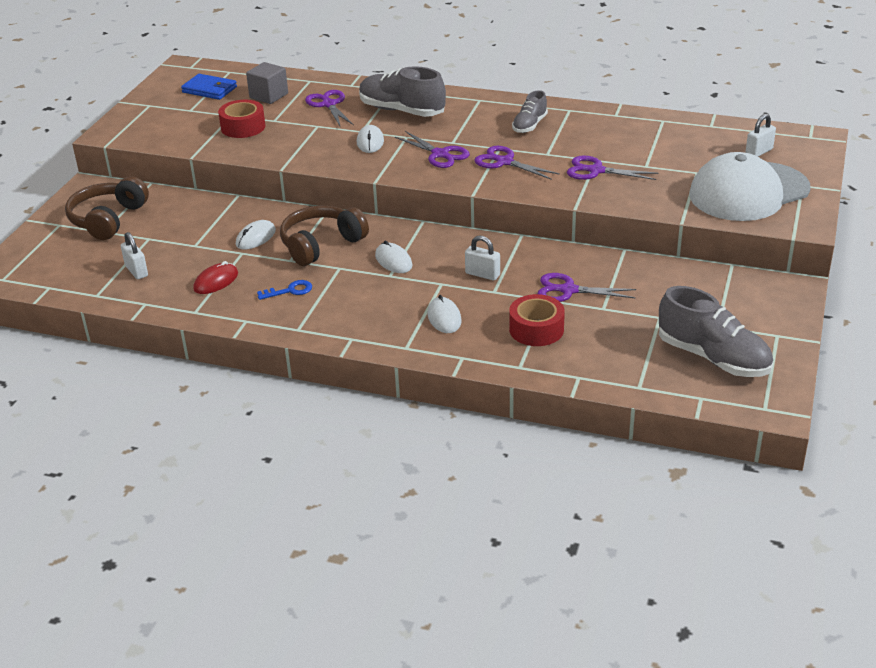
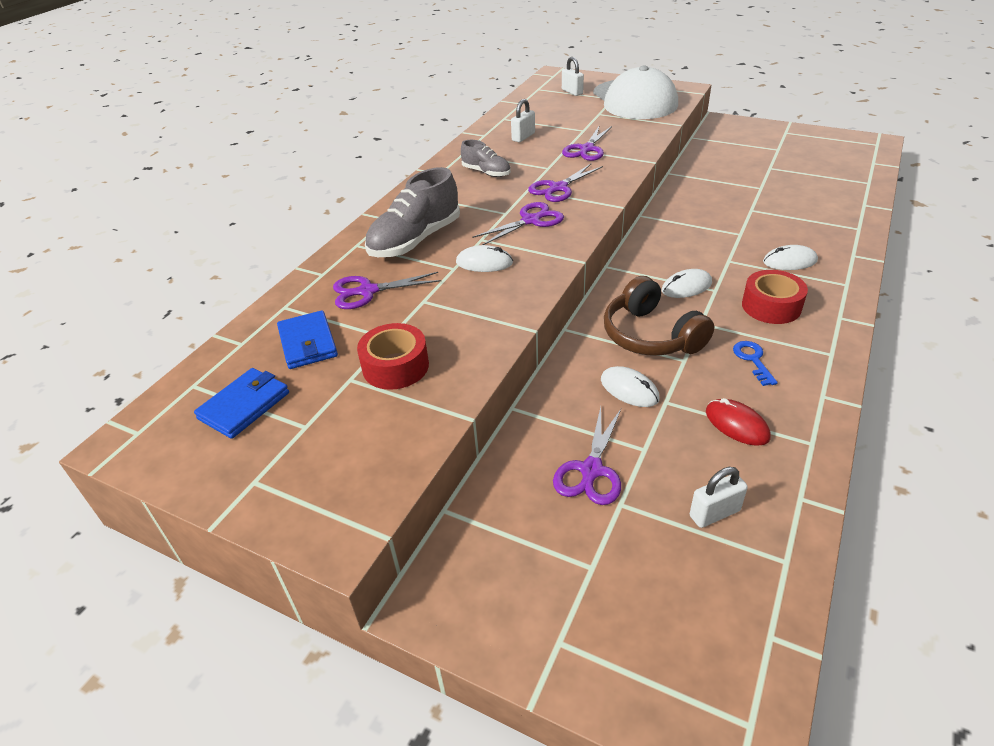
camera: 80 degrees left, 5 degrees up
(108, 219) = (554, 564): brown headphones -> none
(269, 96) = (308, 343): grey cube -> blue wallet
(482, 274) = (711, 238): white padlock -> white padlock (523, 137)
(536, 329) = (799, 217): red tape -> red tape (771, 306)
(568, 290) = (735, 200): purple scissors -> purple scissors (591, 471)
(713, 358) = (821, 154): grey shoe -> none

